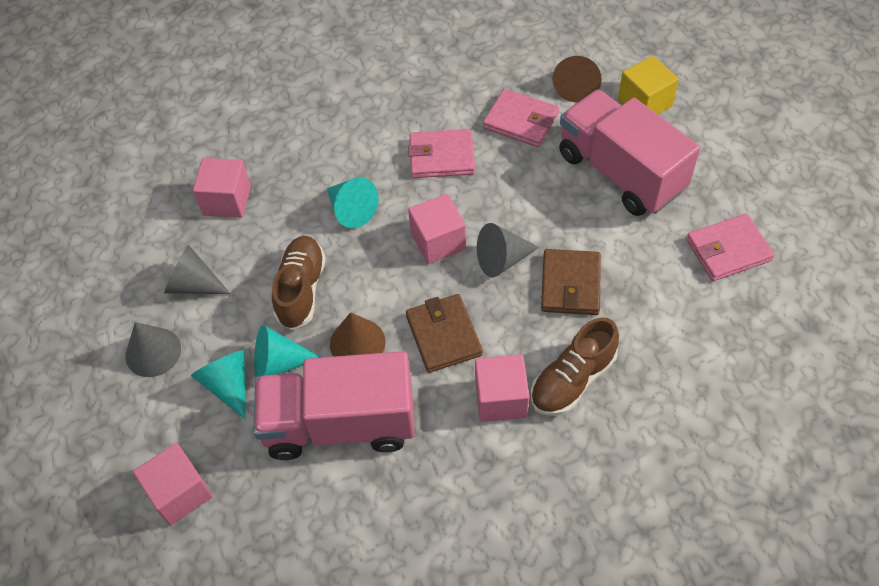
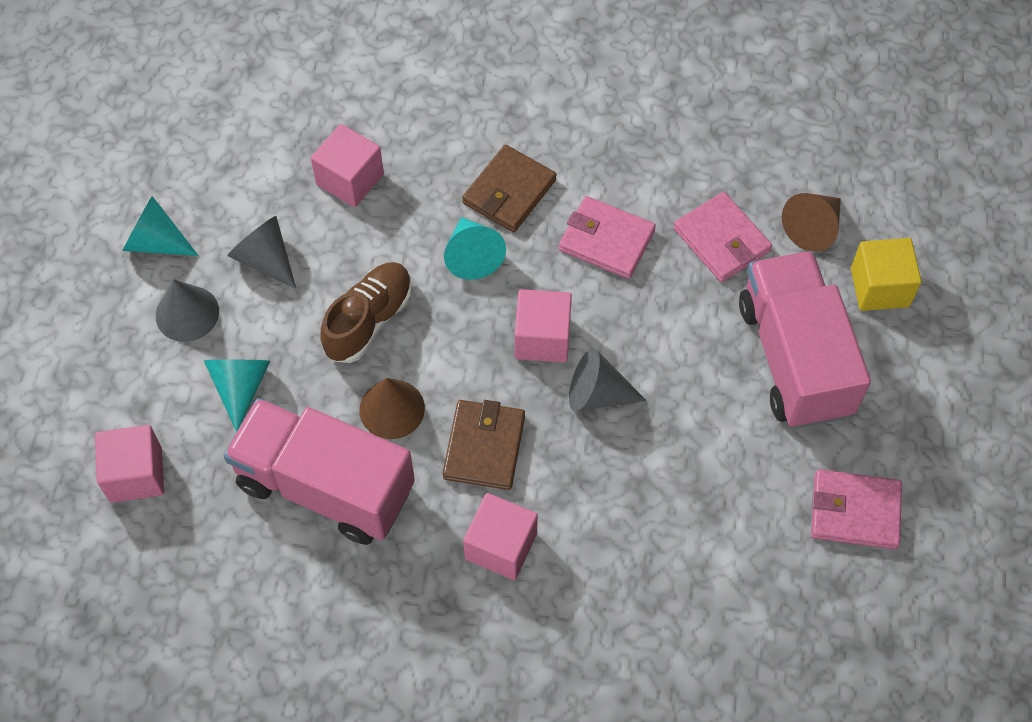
camera: 25 degrees right, 5 degrees up
(278, 363) = (301, 390): turquoise cone -> turquoise cone (155, 242)
(570, 285) = (653, 460): brown wallet -> brown wallet (509, 192)
(572, 379) = (588, 566): brown shoe -> none

